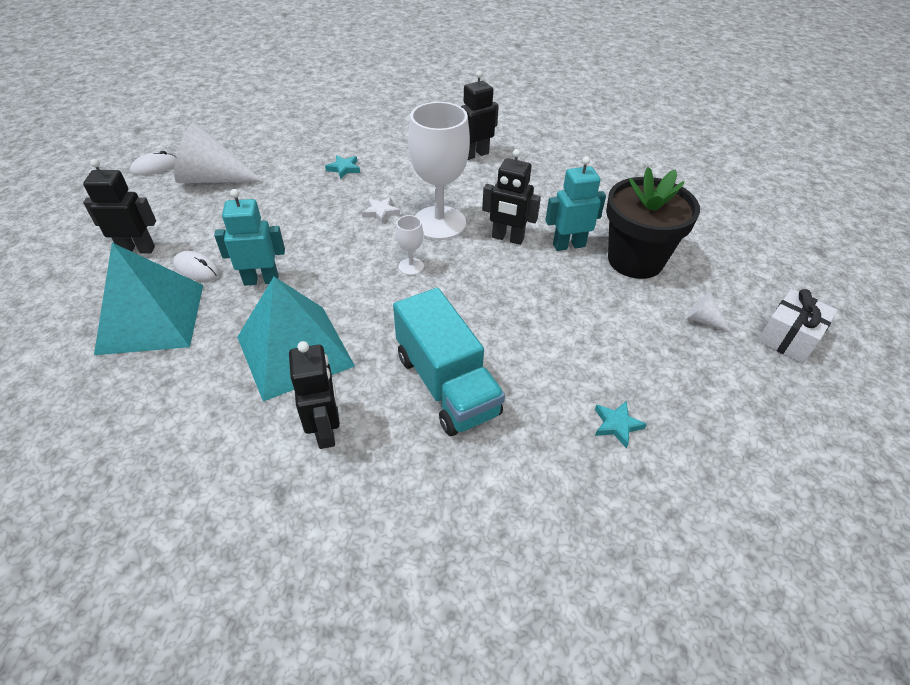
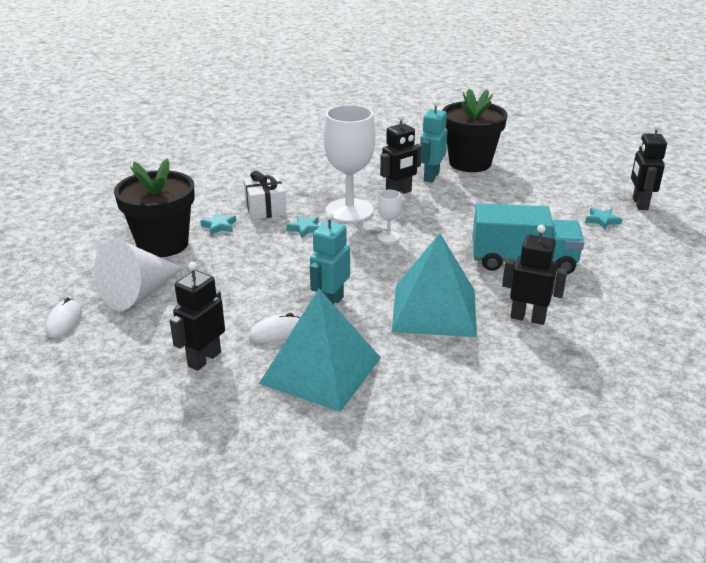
camera: 55 degrees left, 15 degrees down
(292, 157) = (163, 244): none -> black flower pot
(380, 212) = (305, 228): white star -> turquoise star
(475, 154) = (280, 170): black robot -> black robot (639, 204)
(702, 320) = (542, 166): white cone -> none
(789, 338) = (578, 151): white gift -> white gift (265, 208)

